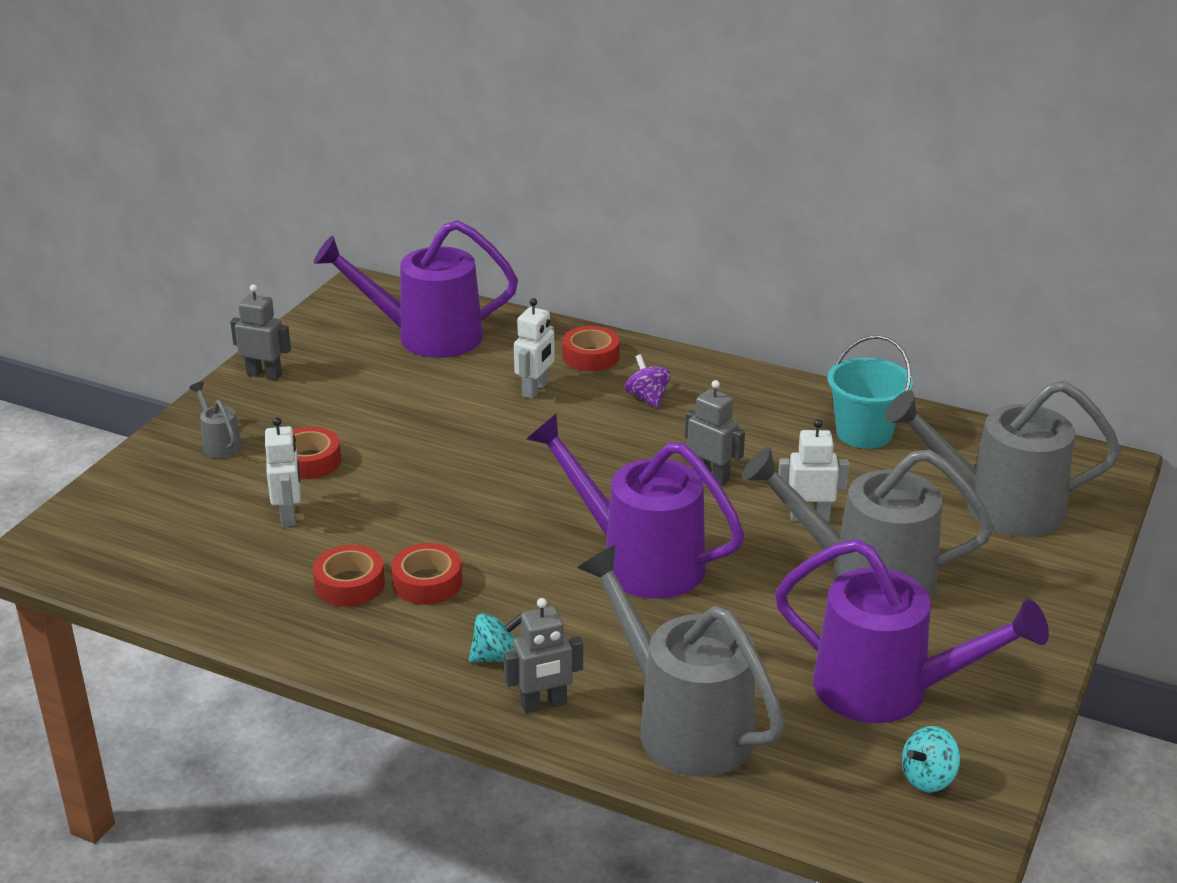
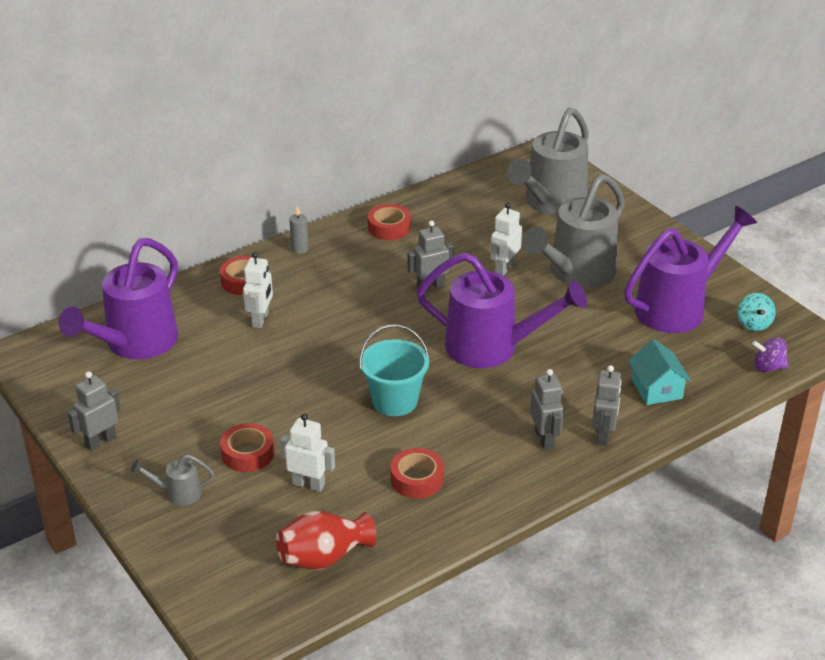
camera: 60 degrees left, 5 degrees up
(181, 565) = (324, 557): none -> red vase
(427, 582) = (444, 443): red tape -> red tape (389, 227)
(496, 657) = (544, 439): turquoise spinning top -> grey robot
(535, 390) = (260, 319): white robot -> white robot turned 45 degrees clockwise
(638, 560) = (493, 348): purple watering can -> purple watering can turned 135 degrees counterclockwise
(647, 398) = (319, 277): purple spinning top -> purple spinning top (768, 367)
(682, 724) = (656, 389): grey watering can -> turquoise house
(686, 368) = (299, 249): none -> grey candle
(864, 433) = (439, 215): turquoise bucket -> turquoise bucket (395, 401)

